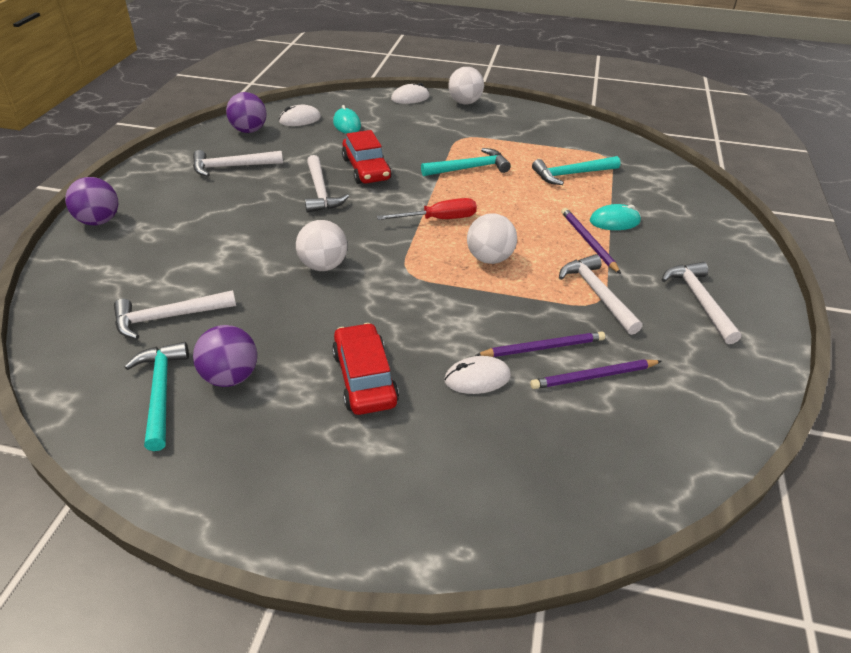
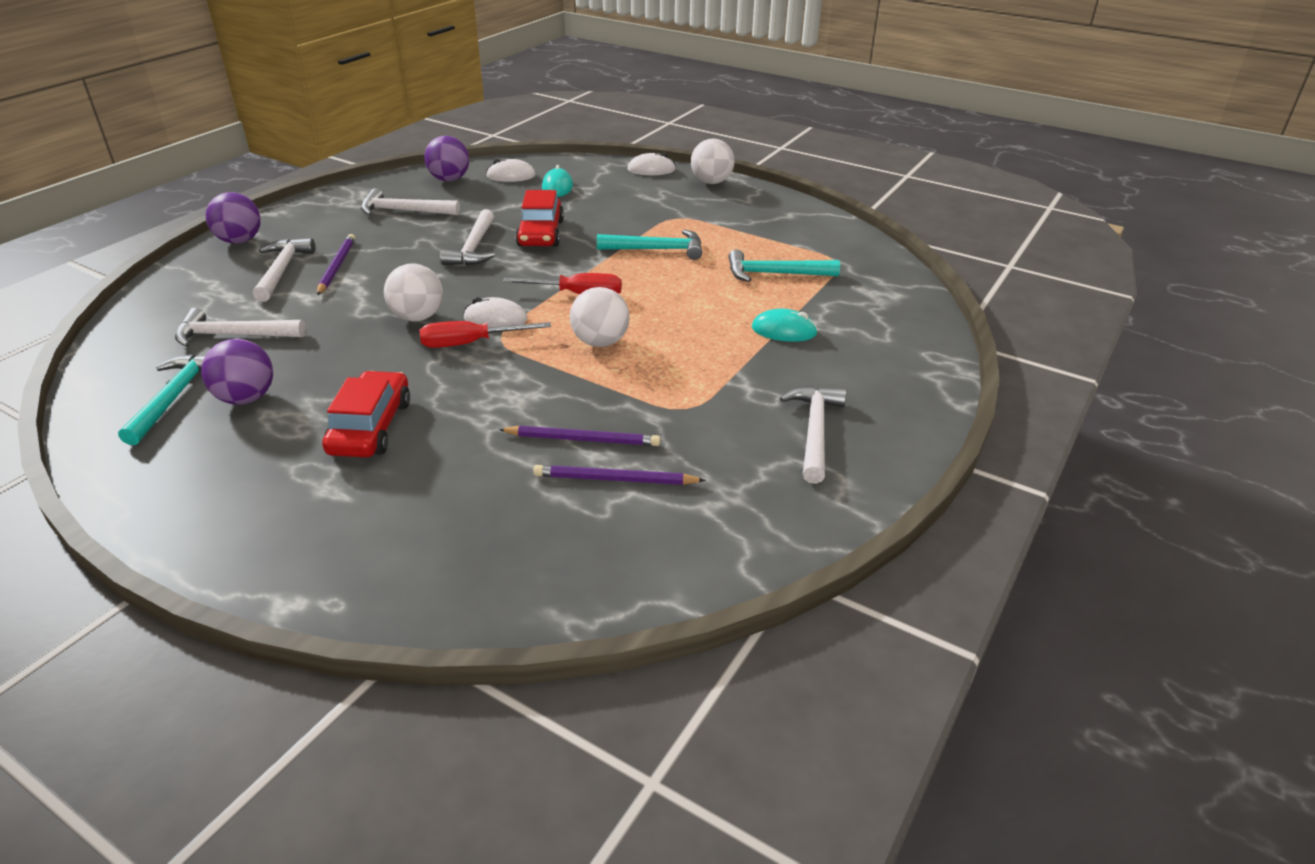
camera: 20 degrees right, 5 degrees down
(387, 281) = (470, 343): none -> red screwdriver
(477, 378) = (485, 452): white mouse -> white mouse (495, 319)
(588, 241) = (731, 346): purple pencil -> purple pencil (337, 267)
(597, 294) = (694, 400): white hammer -> white hammer (282, 270)

